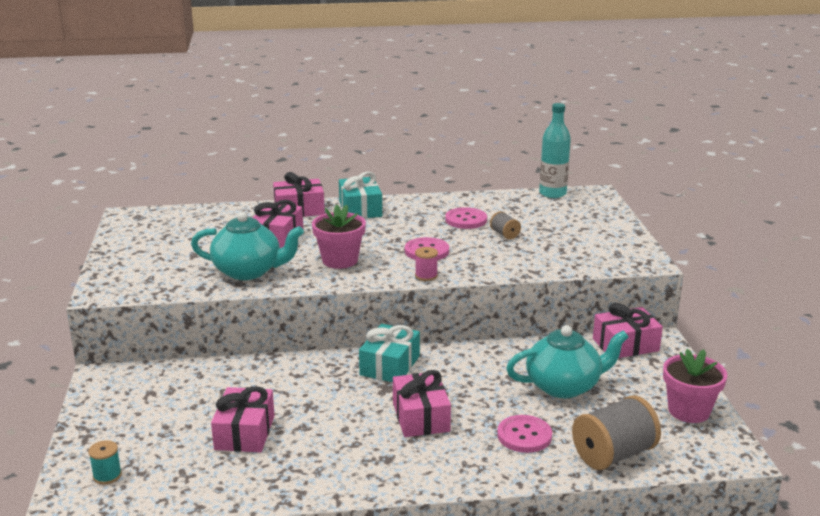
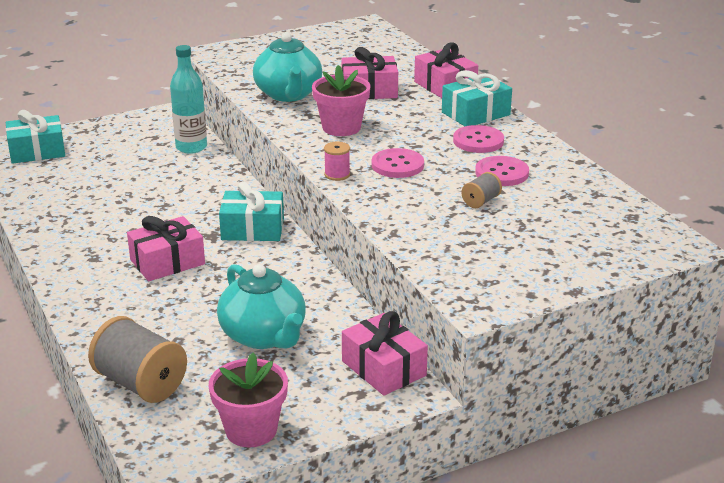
camera: 70 degrees right, 5 degrees up
(107, 475) = (37, 151): turquoise spool -> turquoise gift
(245, 432) = (111, 187): pink gift -> none
(524, 435) = (156, 324): pink button -> pink button (478, 141)
(552, 193) = (643, 215): turquoise bottle -> turquoise bottle (191, 147)

